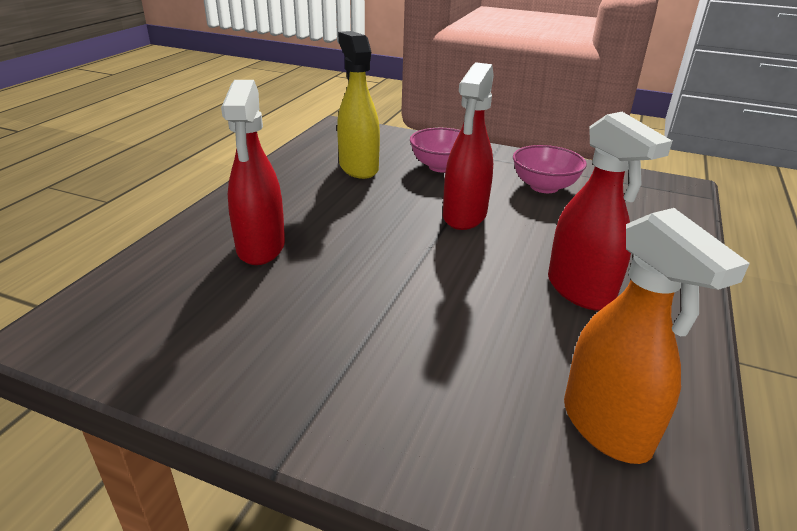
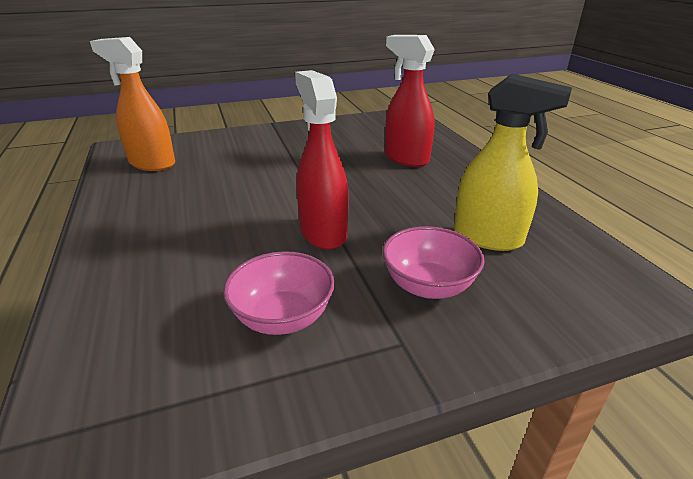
camera: 140 degrees right, 0 degrees up
(580, 291) = (185, 213): red spray bottle -> none

